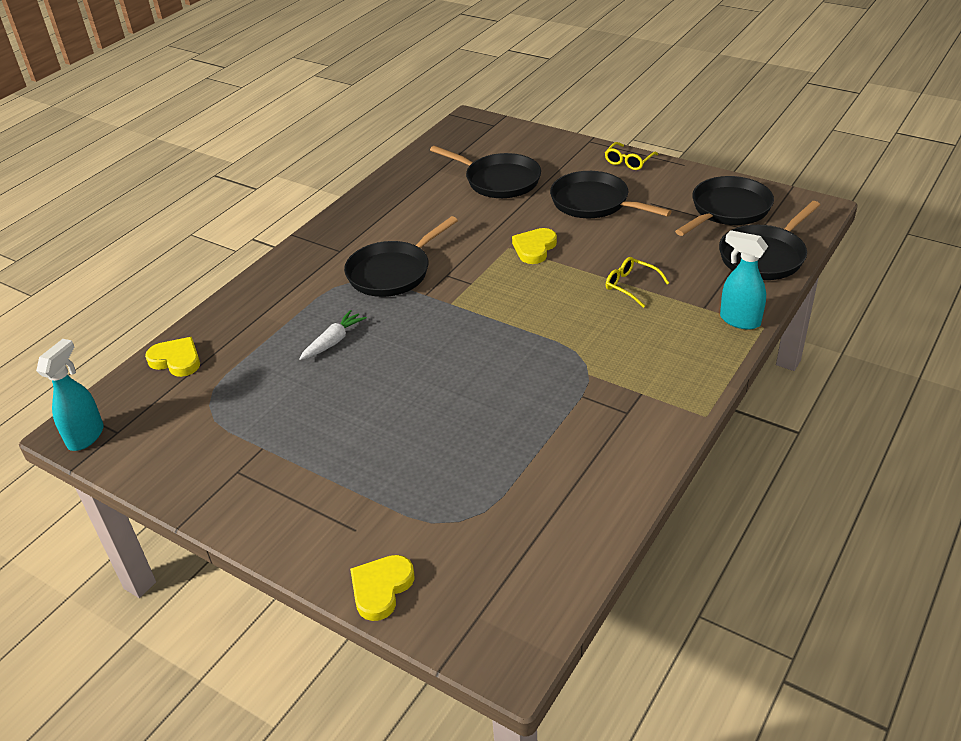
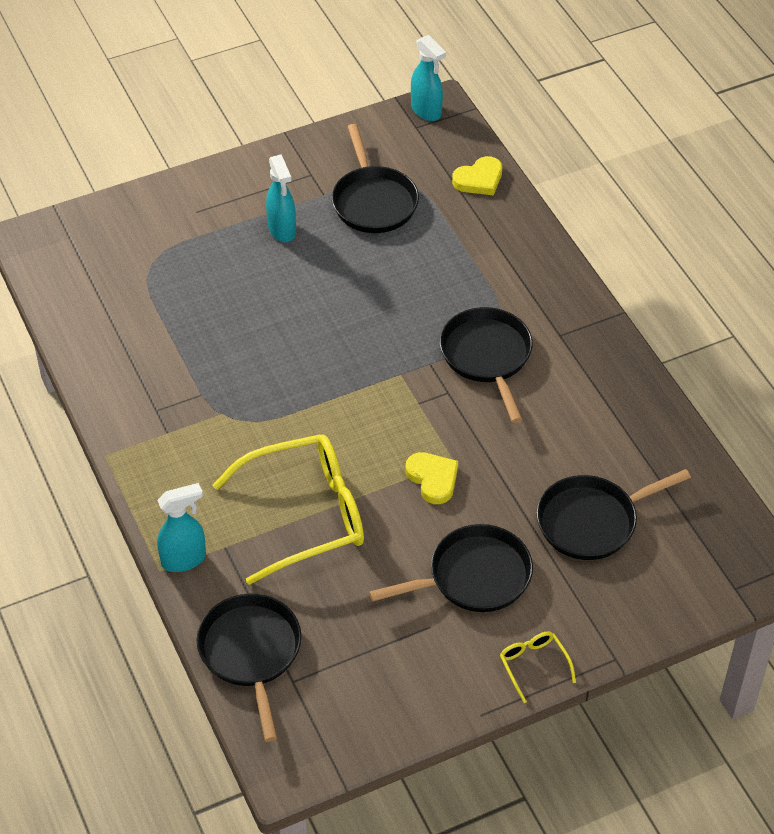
camera: 120 degrees right, 10 degrees up
(333, 341) = (416, 277): white carrot -> none
(335, 450) = (282, 230): none -> turquoise spray bottle
(381, 588) = (135, 204): yellow heart -> none
(631, 286) = (306, 515): yellow glasses -> yellow glasses, size x2.33
(727, 210) = (355, 685): black pan -> black pan (373, 201)

